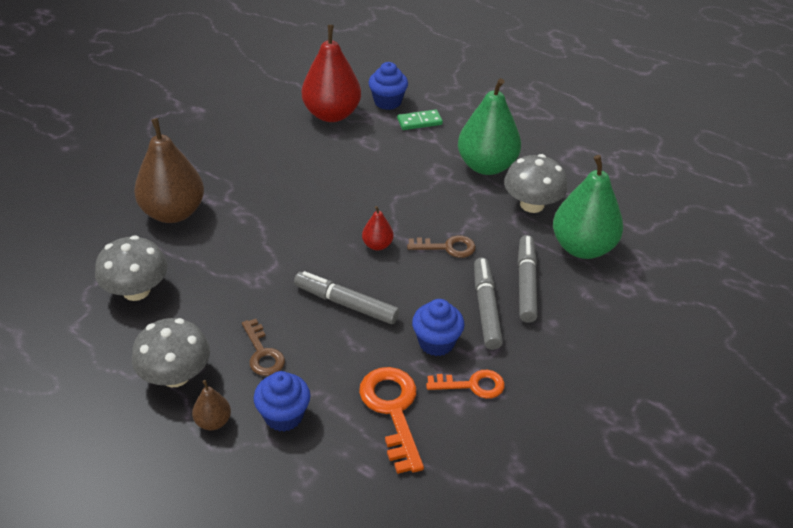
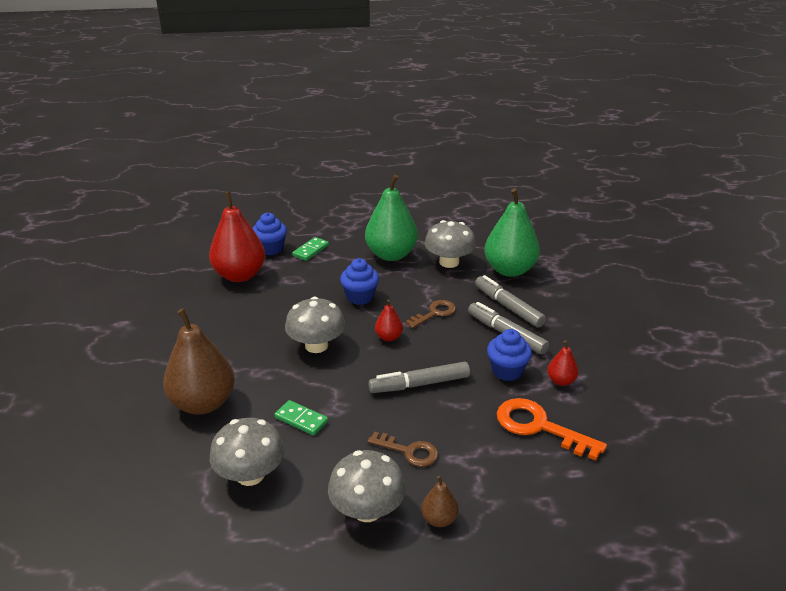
camera: 40 degrees left, 10 degrees down
(221, 272) = (301, 419): none -> green domino
(283, 416) = (480, 479): blue cupcake -> blue cupcake (360, 297)
(310, 216) = (316, 345): none -> grey mushroom
(472, 385) = (561, 381): orange key -> red pear

